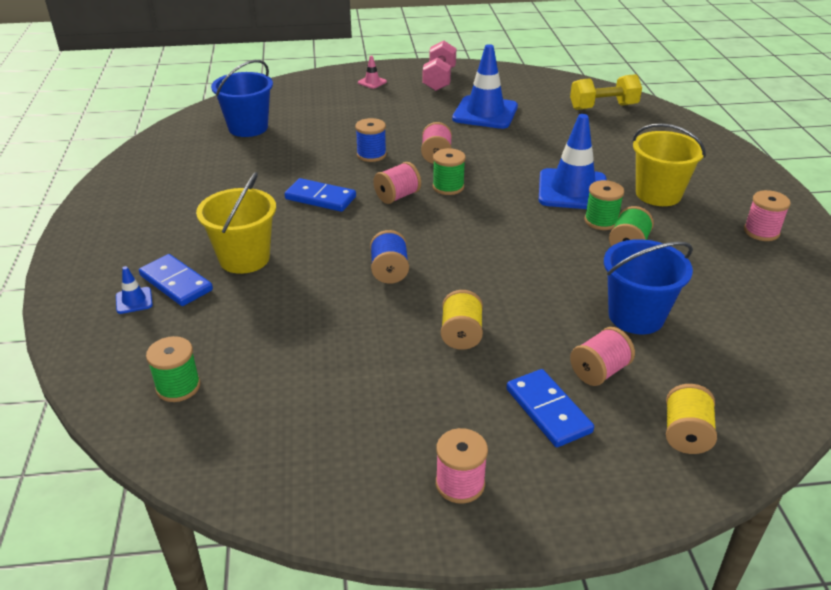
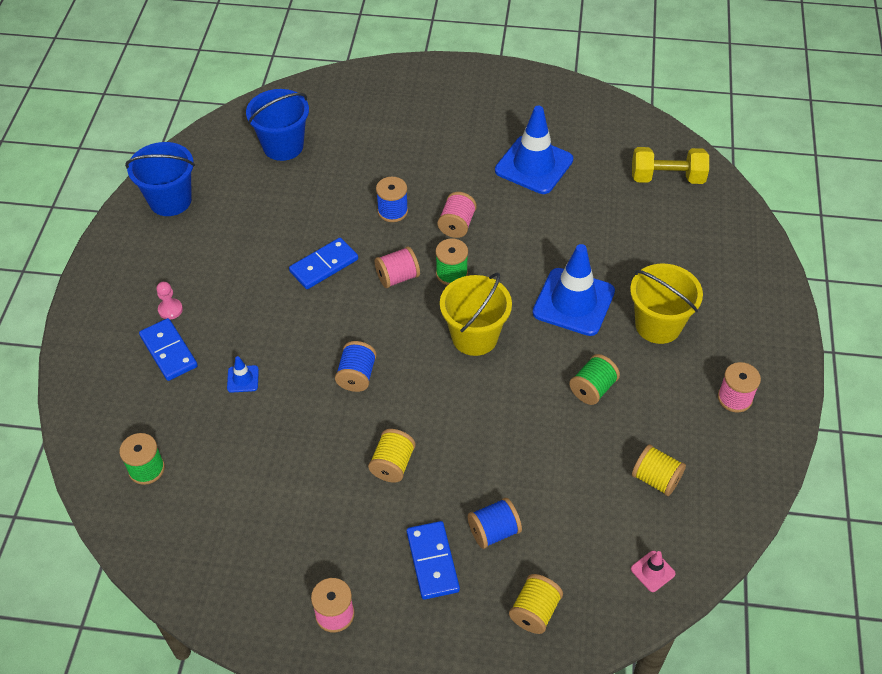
camera: 15 degrees right, 15 degrees up
(134, 300) = (130, 365): blue traffic cone -> blue traffic cone (243, 379)
(168, 251) = (170, 310): none -> pink pawn
(244, 258) = (234, 333): yellow bucket -> yellow bucket (474, 337)
(320, 198) = (324, 265): blue domino -> blue domino turned 75 degrees counterclockwise
(372, 82) = (432, 91): pink traffic cone -> pink traffic cone (652, 571)
(439, 79) = (506, 99): pink dumbbell -> none
(599, 371) = (493, 531): pink spool -> blue spool
(601, 221) = (581, 351): green spool -> none
(636, 316) = (556, 478): blue bucket -> blue bucket (170, 200)
(733, 300) = (656, 479): none -> yellow spool

